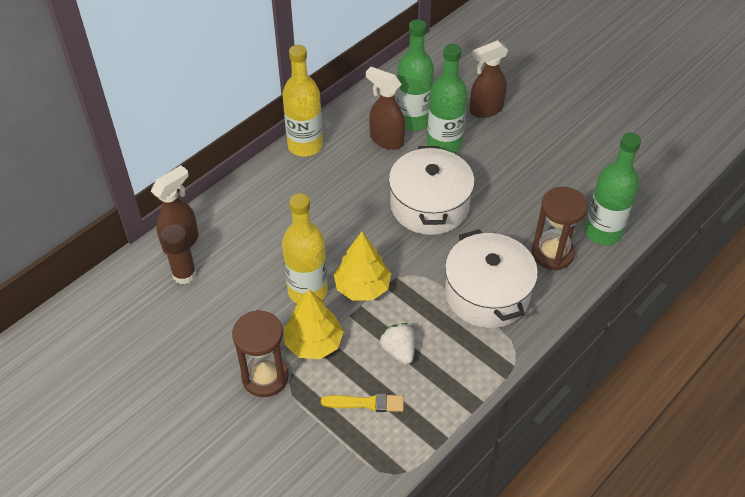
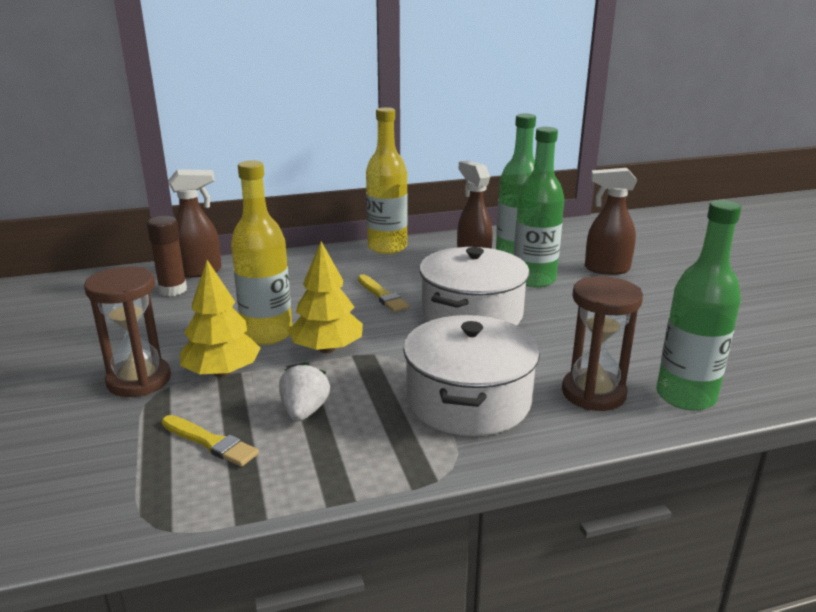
camera: 30 degrees right, 25 degrees down
(351, 211) = (382, 295): none -> yellow brush

